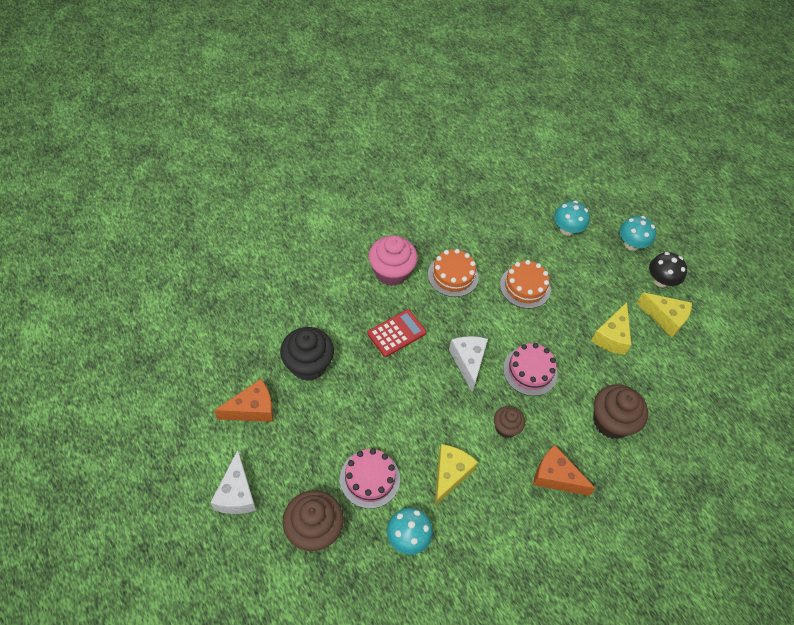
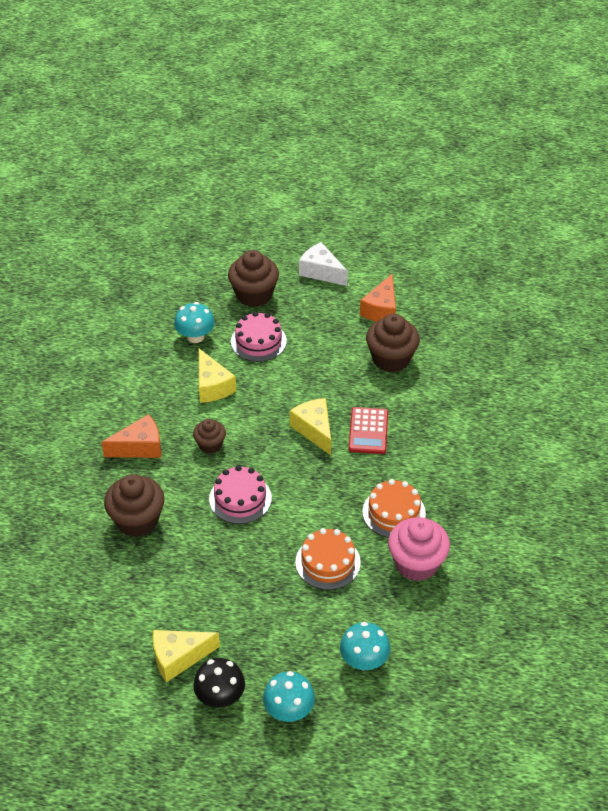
camera: 135 degrees right, 10 degrees down
(308, 365) = (391, 359): black cupcake -> brown cupcake
(391, 272) = (439, 468): pink cupcake -> pink cupcake (416, 563)
(468, 362) = (292, 461): white cheese -> none
(611, 336) = (208, 591): yellow cheese -> yellow cheese (314, 430)

